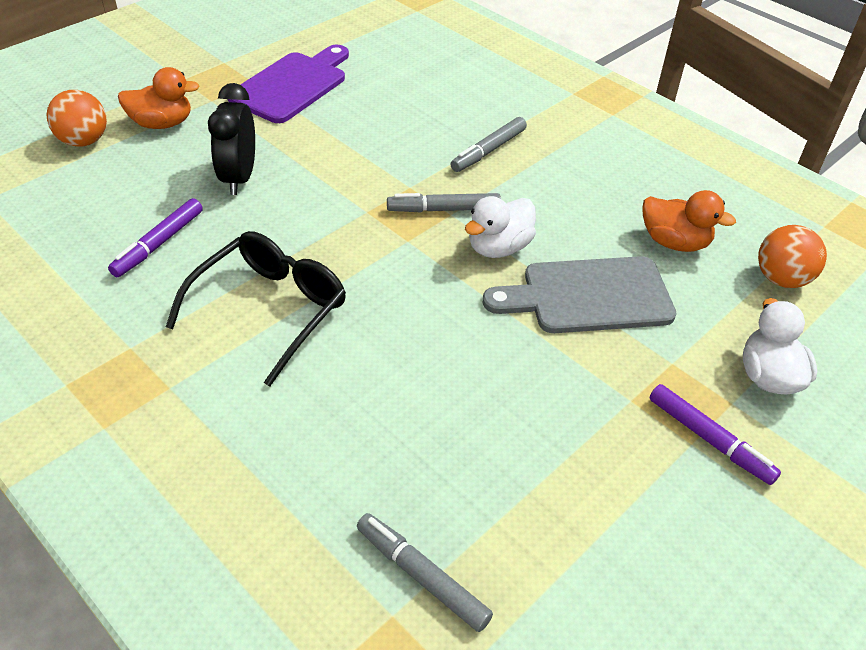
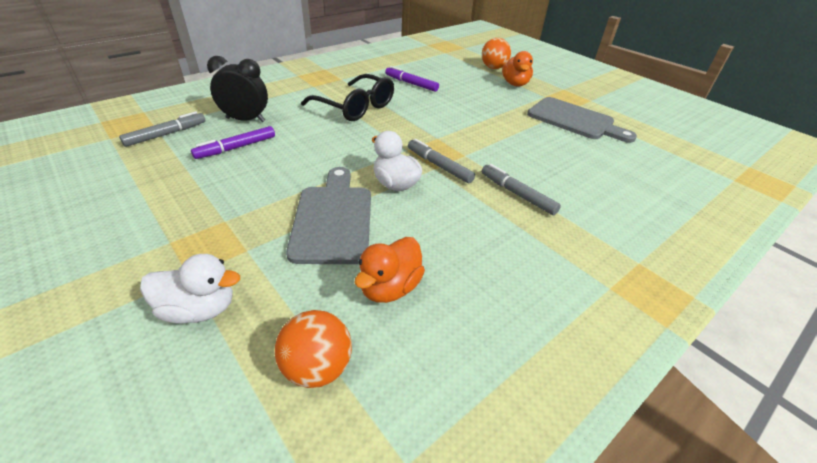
camera: 95 degrees right, 5 degrees down
(239, 178) = (467, 102): black clock -> black clock (245, 120)
(292, 85) = (574, 120): purple cutting board -> grey cutting board
(444, 209) = (439, 166): grey marker -> grey marker turned 45 degrees counterclockwise
(709, 439) = (166, 252): purple marker -> purple marker (236, 148)

